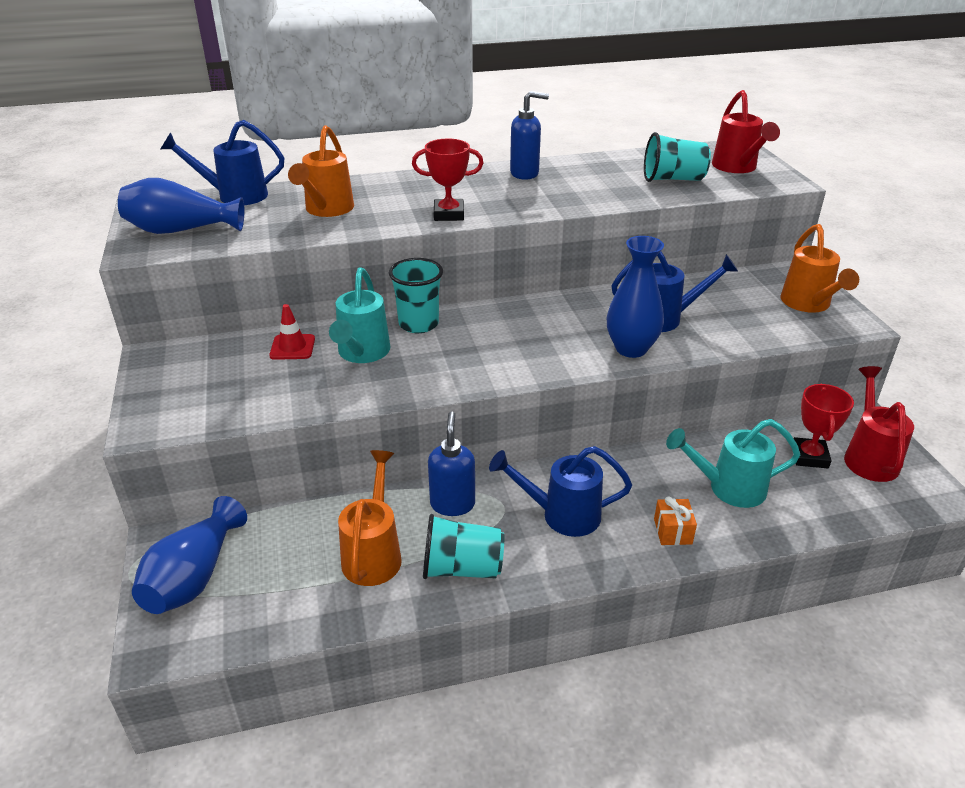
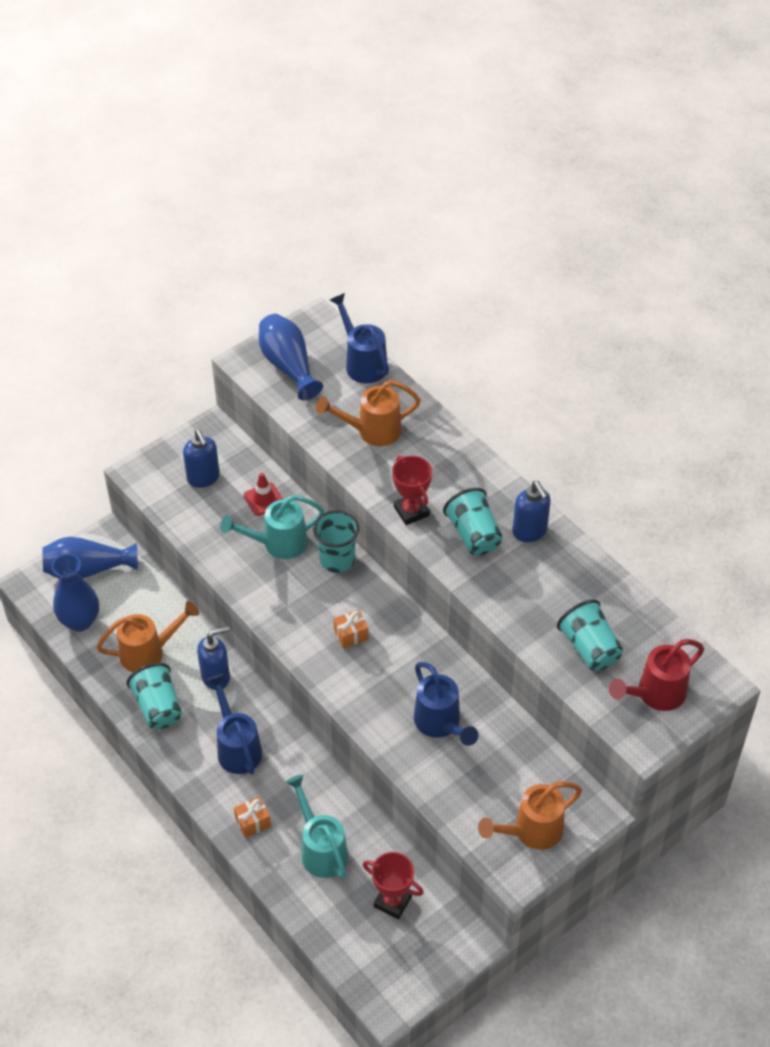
camera: 65 degrees right, 15 degrees up
(215, 379) = (203, 478): none -> blue soap dispenser
(506, 195) = (473, 535): none -> turquoise cup
(521, 340) = (351, 635): none -> orange gift
(631, 349) = (378, 713): blue vase -> blue vase (80, 621)
(809, 456) = (392, 901): red trophy -> red trophy turned 45 degrees clockwise
(869, 457) = (415, 948): red watering can -> none

